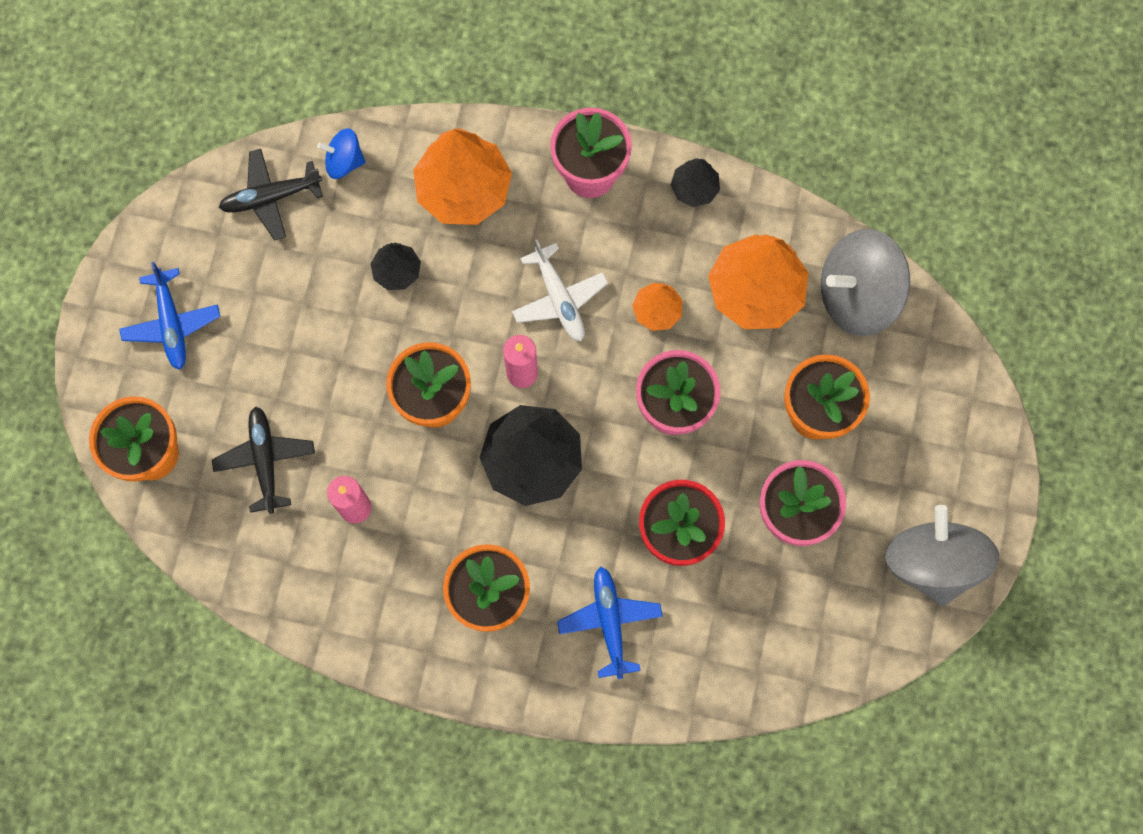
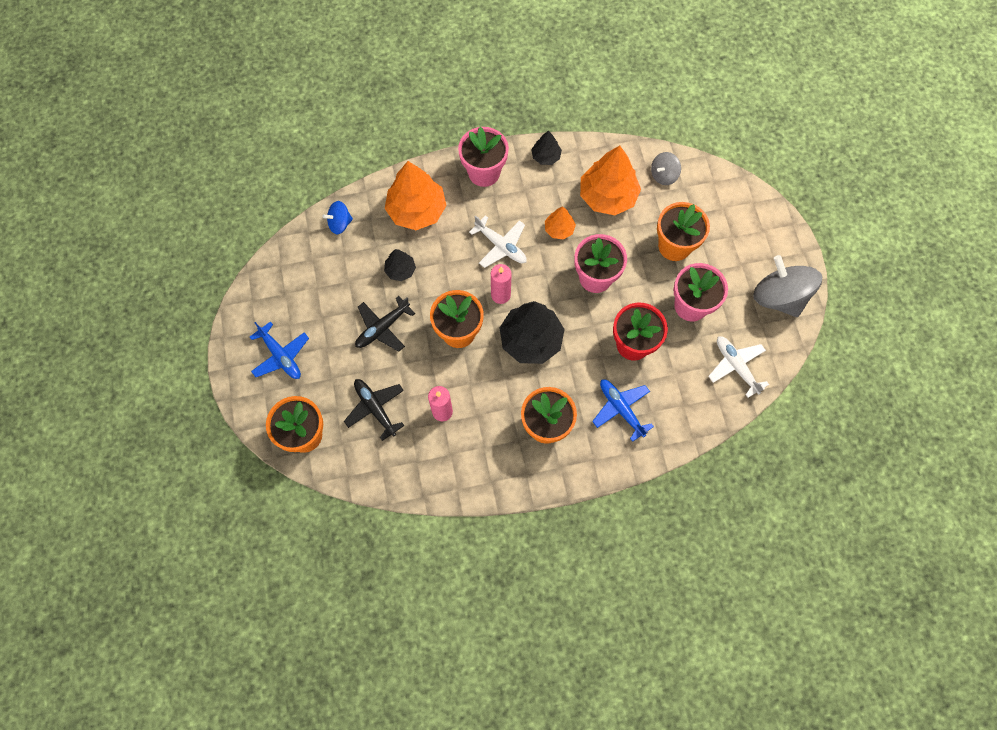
camera: 25 degrees left, 5 degrees down
(271, 197) = (306, 261): black plane -> black plane (382, 328)
(811, 636) = (736, 366): none -> white plane
(857, 295) = (663, 175): grey spinning top -> grey spinning top, size x0.51

